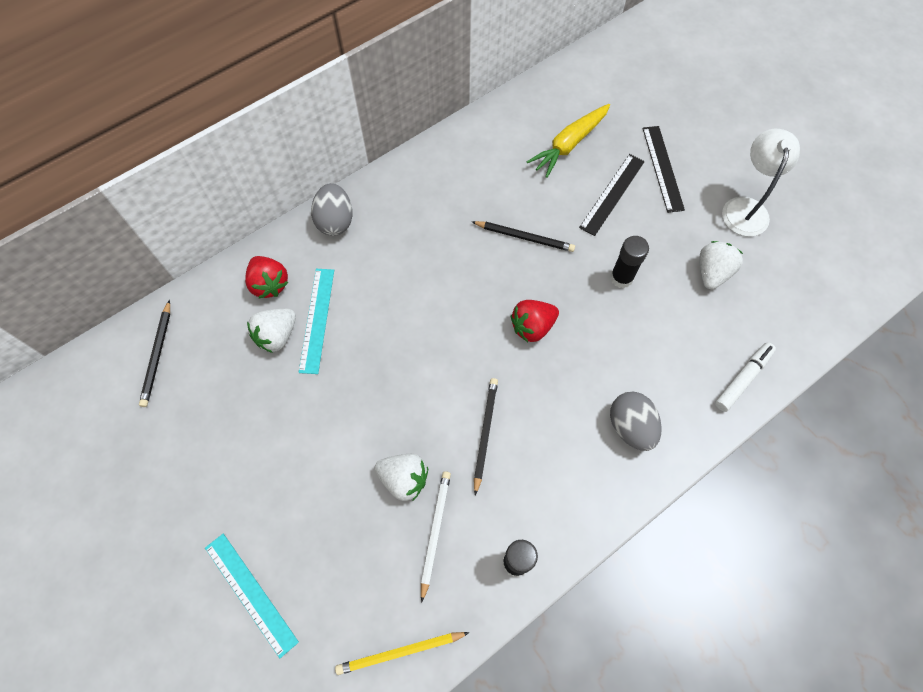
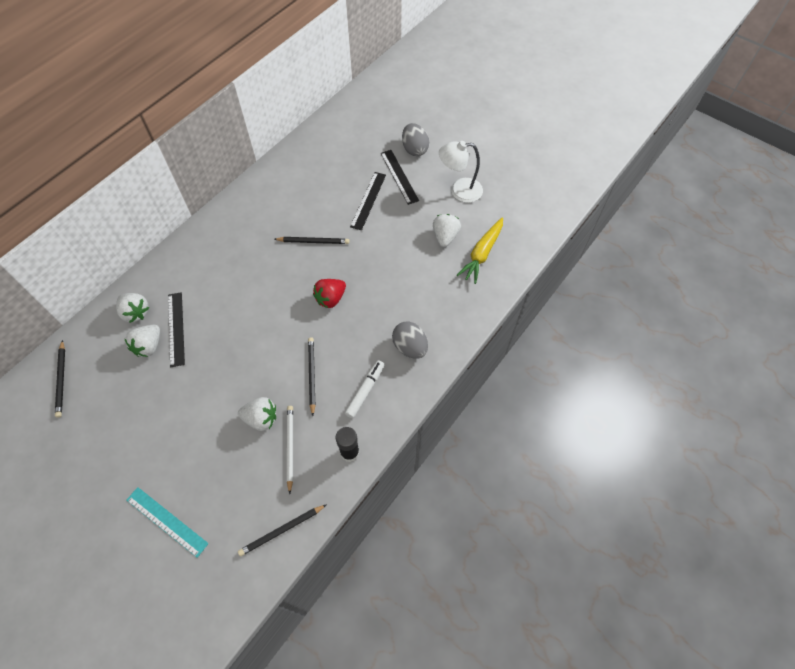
camera: 15 degrees left, 5 degrees down
(269, 284) = (136, 312): red strawberry -> white strawberry
(317, 320) = (176, 329): turquoise ruler -> black ruler
(335, 221) = (175, 259): grey egg -> grey egg (414, 149)
(400, 652) = (282, 530): yellow pencil -> black pencil
(569, 145) = (332, 174): yellow carrot -> yellow carrot (482, 254)
(621, 278) = (385, 253): black glue stick -> none
(742, 379) = (477, 299): white marker -> white marker (365, 391)
(745, 208) = (459, 190): white lamp -> white lamp turned 90 degrees counterclockwise

